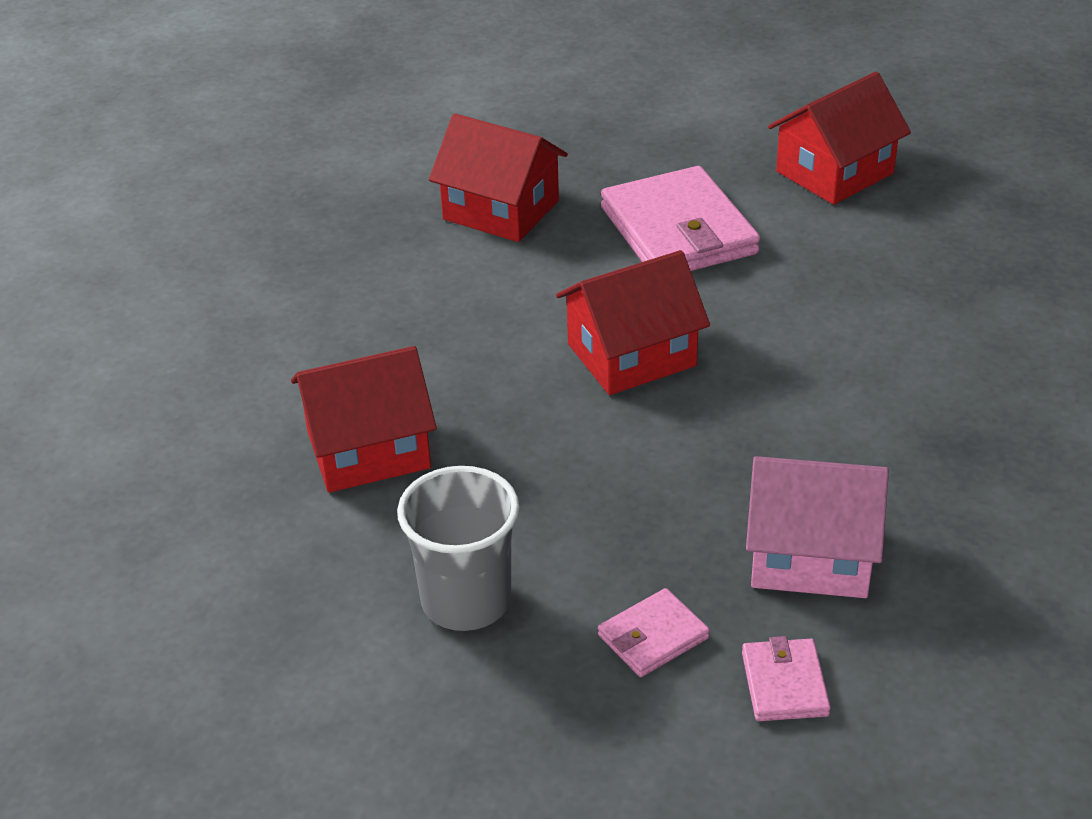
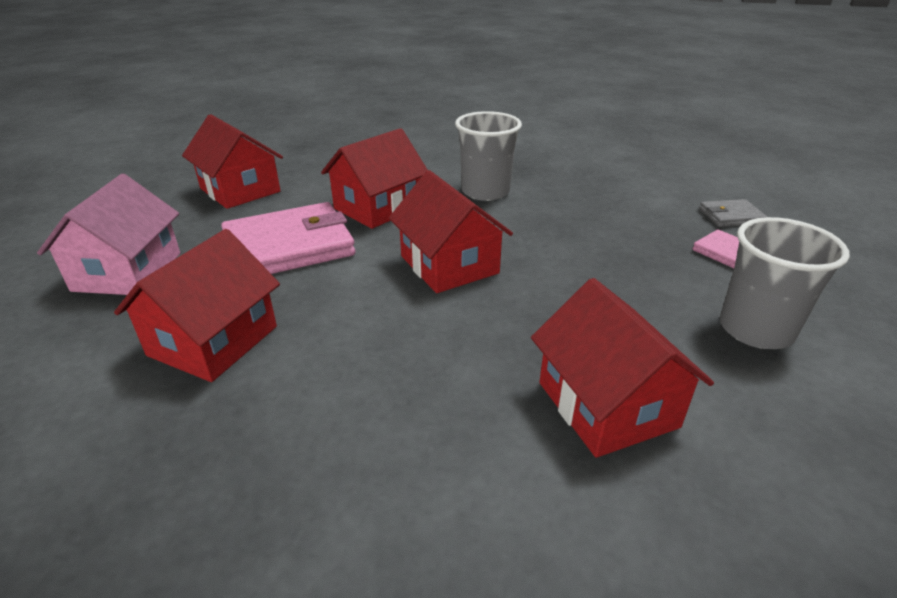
camera: 95 degrees left, 5 degrees down
(784, 684) = (731, 216): pink wallet -> grey wallet
(789, 292) = (377, 208): none -> red house
(811, 555) = (627, 207): pink house -> pink house (128, 271)
(855, 397) = (485, 192): none -> grey cup

